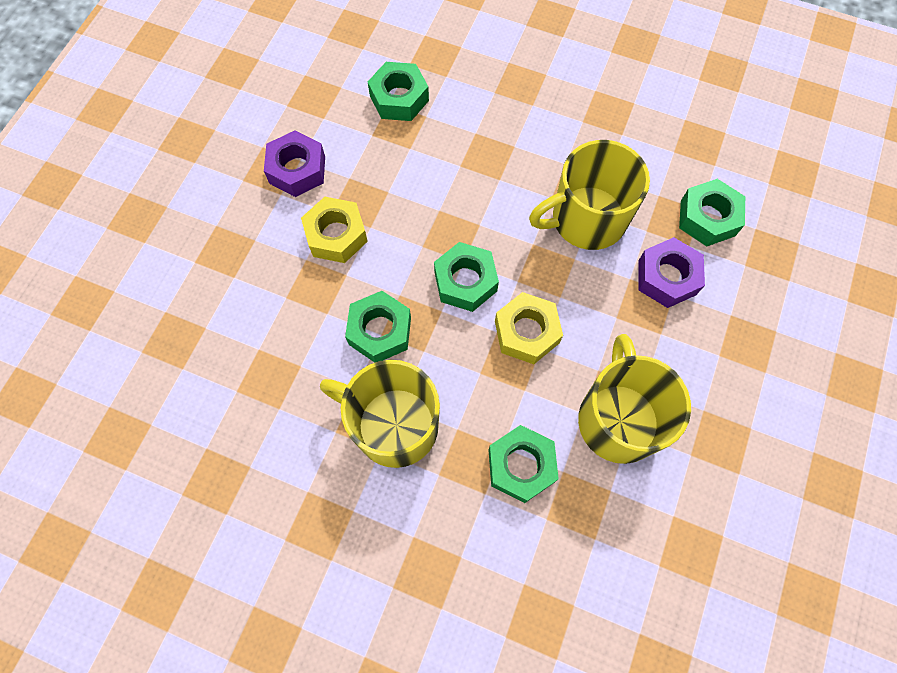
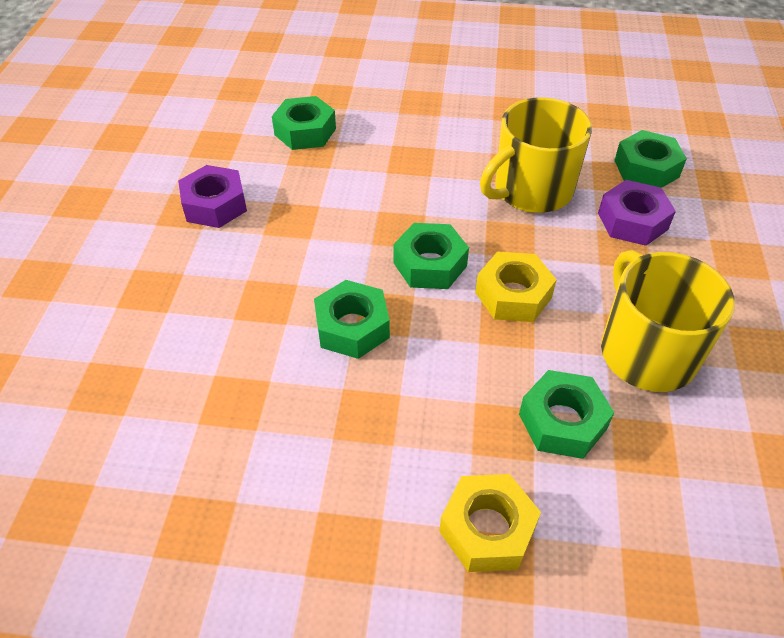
camera: 15 degrees left, 20 degrees down
(336, 235) = (275, 251): yellow nut -> yellow nut (487, 529)
(393, 425) = (400, 414): yellow mug -> none

